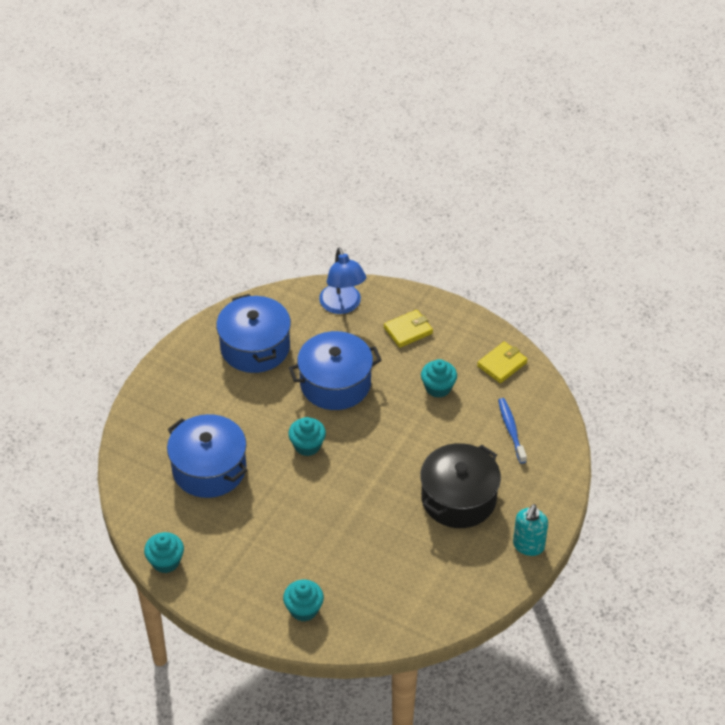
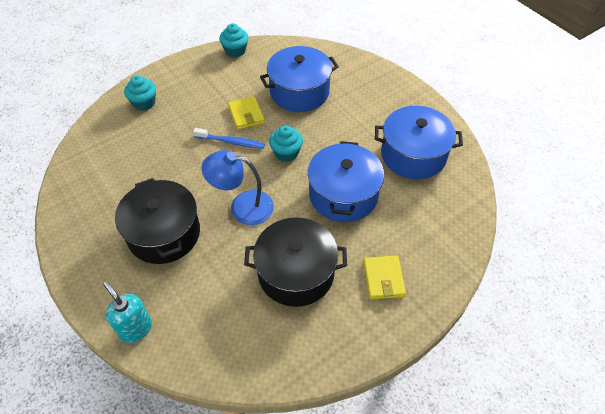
camera: 115 degrees right, 5 degrees up
(342, 306) = (441, 236): blue lamp -> blue lamp (242, 206)
(438, 388) = (296, 273): turquoise cupcake -> black pot
(502, 364) = (295, 347): yellow wallet -> yellow wallet (246, 115)
(511, 430) = (207, 313): blue toothbrush -> blue toothbrush (231, 142)
(528, 546) = (79, 264): turquoise soap dispenser -> turquoise soap dispenser (135, 329)

